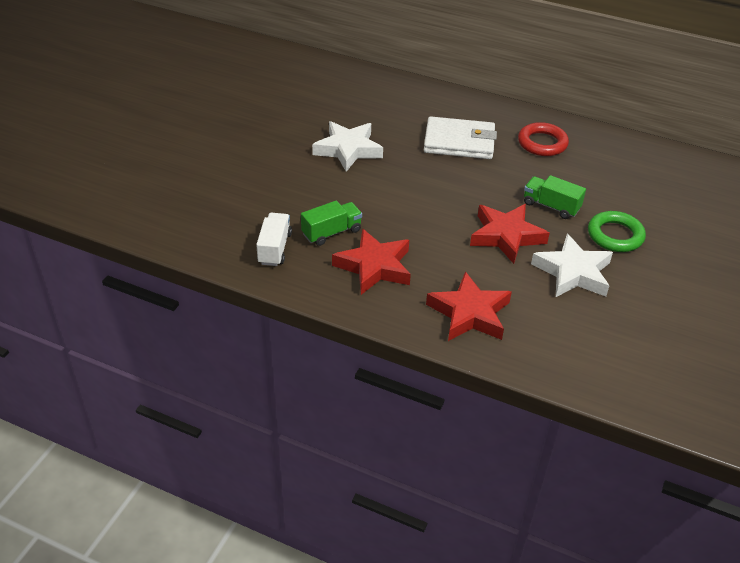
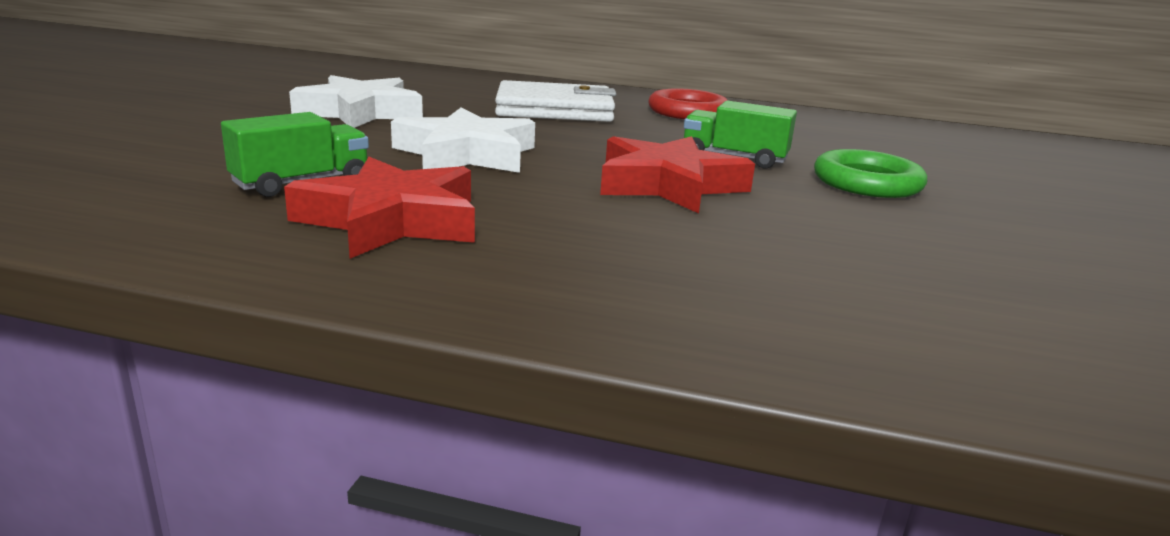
camera: 10 degrees left, 20 degrees down
(274, 248) = (154, 202): white truck -> none
(469, 313) = (627, 278): red star -> none
(573, 272) = (823, 221): white star -> white star (466, 154)

